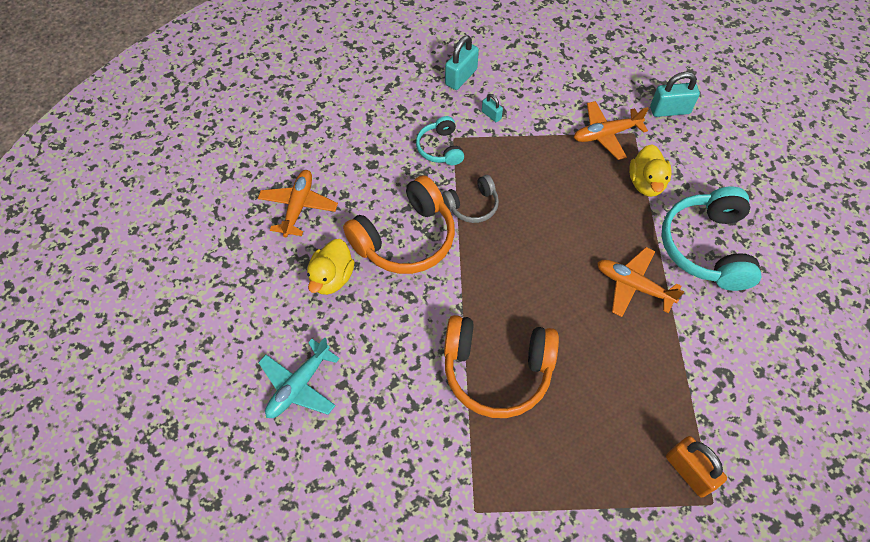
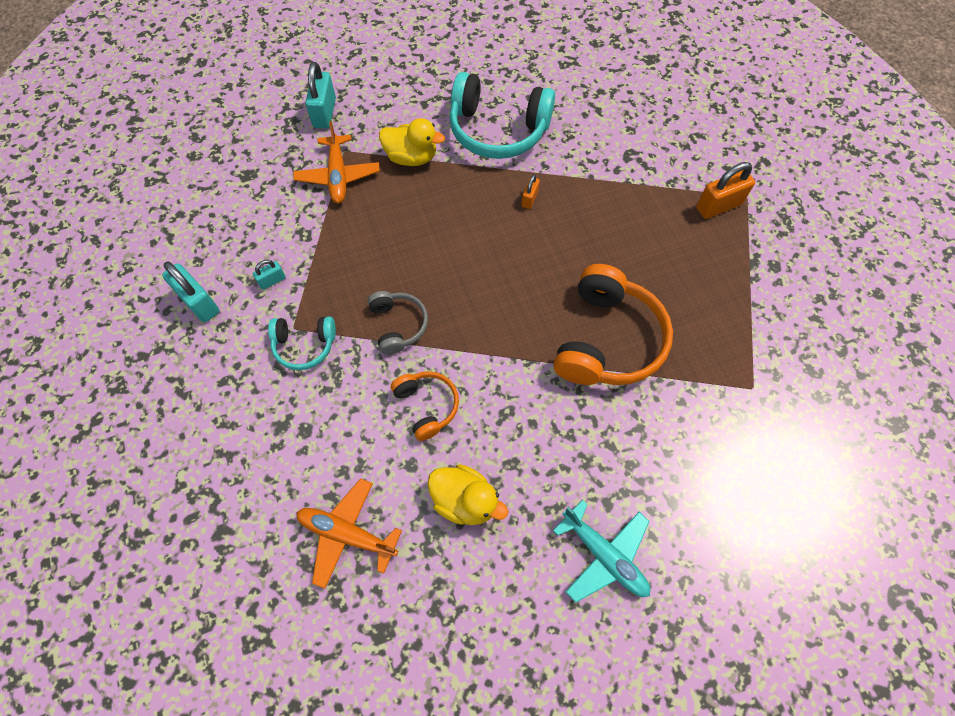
camera: 80 degrees left, 5 degrees up
(405, 238) = (427, 406): orange headphones -> orange headphones, size x0.54
(633, 286) = (529, 199): orange plane -> orange padlock

